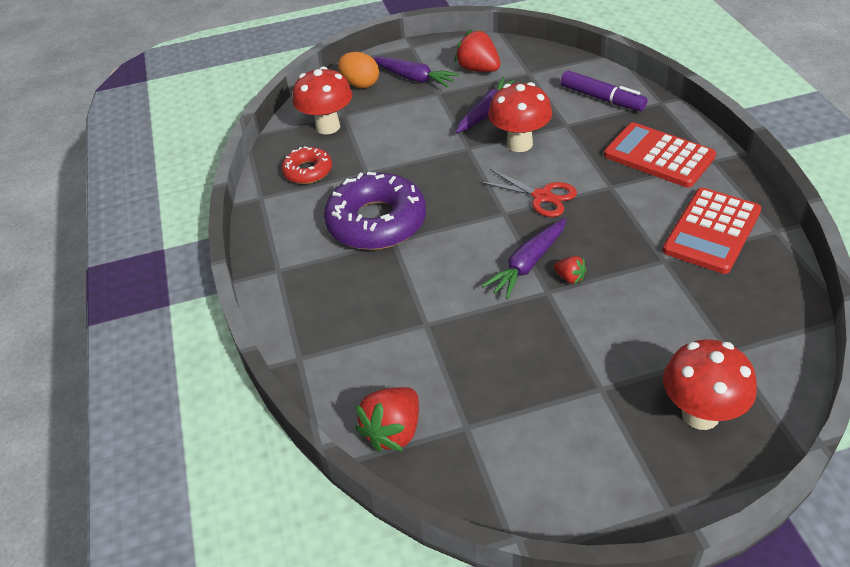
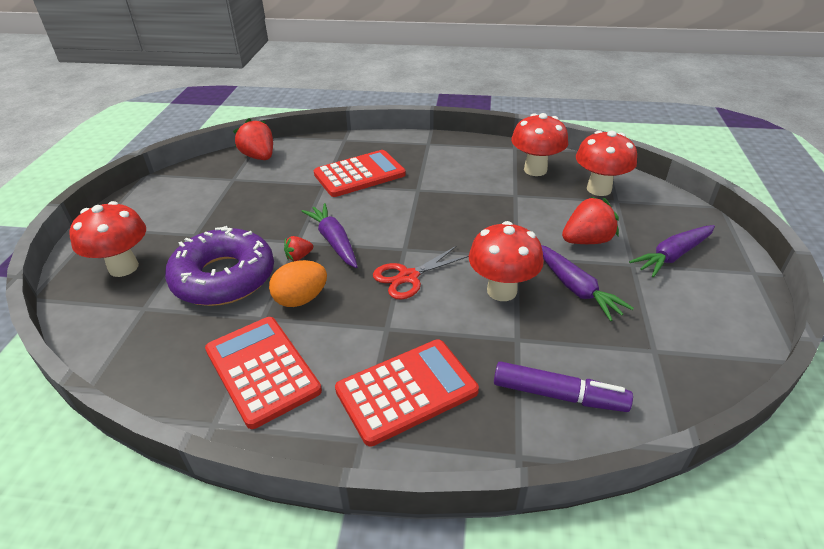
camera: 110 degrees right, 5 degrees down
(308, 171) = (535, 170): red donut -> red mushroom
(360, 84) = (672, 220): orange egg -> orange egg (301, 299)
(376, 222) = (446, 187): purple donut -> purple donut (224, 277)
(386, 301) = (359, 174): none -> red calculator
(478, 69) = (678, 309): red strawberry -> red strawberry (586, 241)
(602, 98) = (558, 395): purple marker -> purple marker turned 135 degrees counterclockwise

